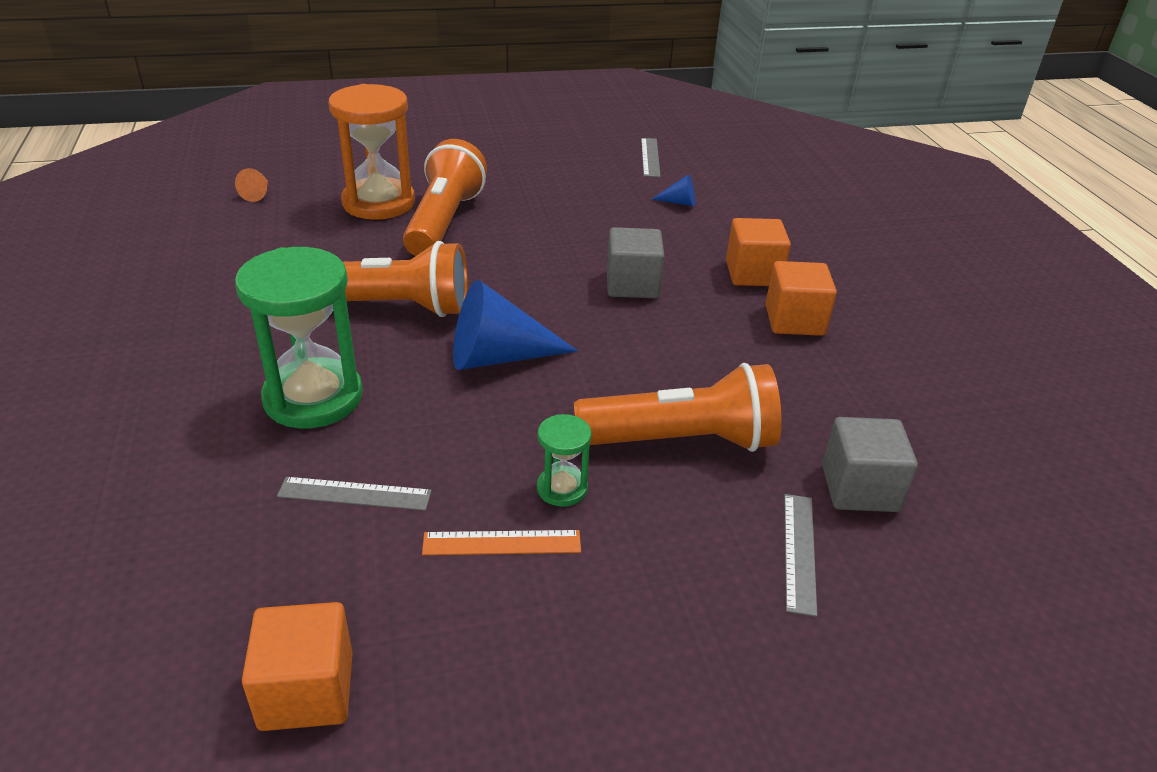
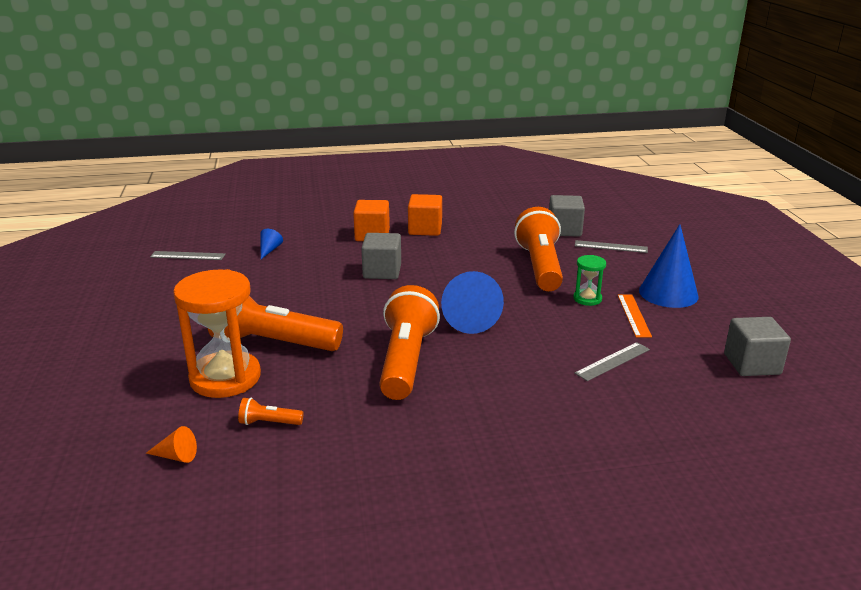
camera: 85 degrees left, 10 degrees down
(292, 231) = (269, 423): none -> orange flashlight
(307, 691) = (752, 364): orange cube -> grey cube
(313, 397) = (523, 385): green hourglass -> none
(355, 494) = (612, 361): grey ruler -> grey ruler turned 45 degrees clockwise
(593, 613) = (668, 293): none -> blue cone

